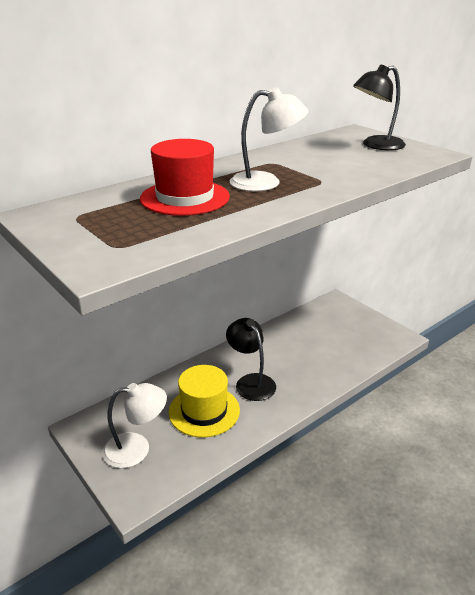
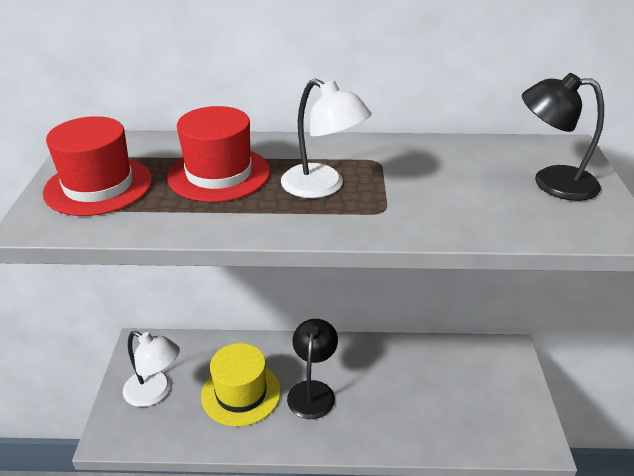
camera: 40 degrees right, 5 degrees up
(104, 232) = (98, 186): none -> red hat

